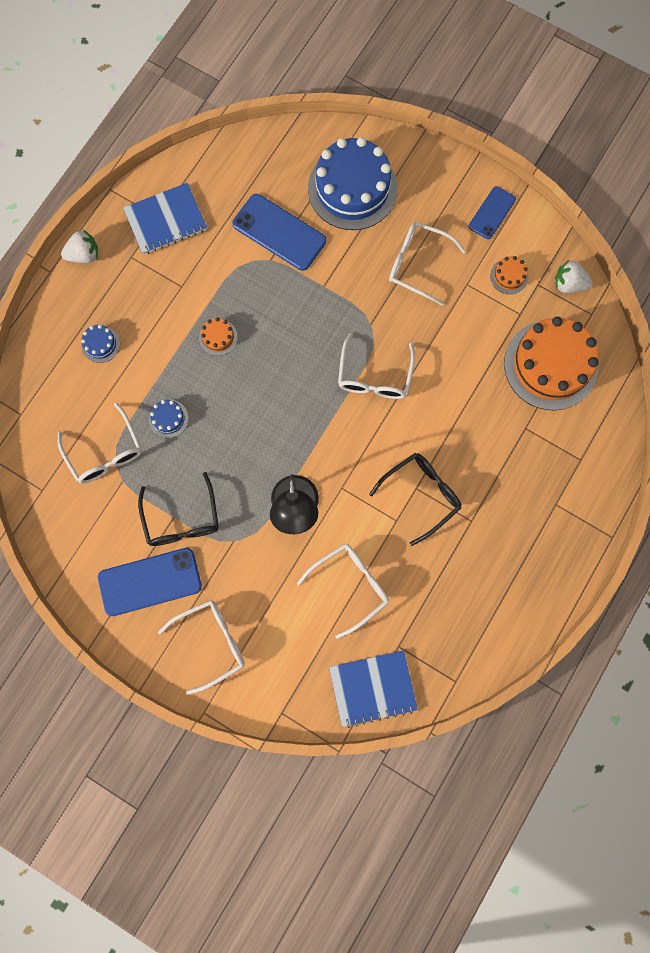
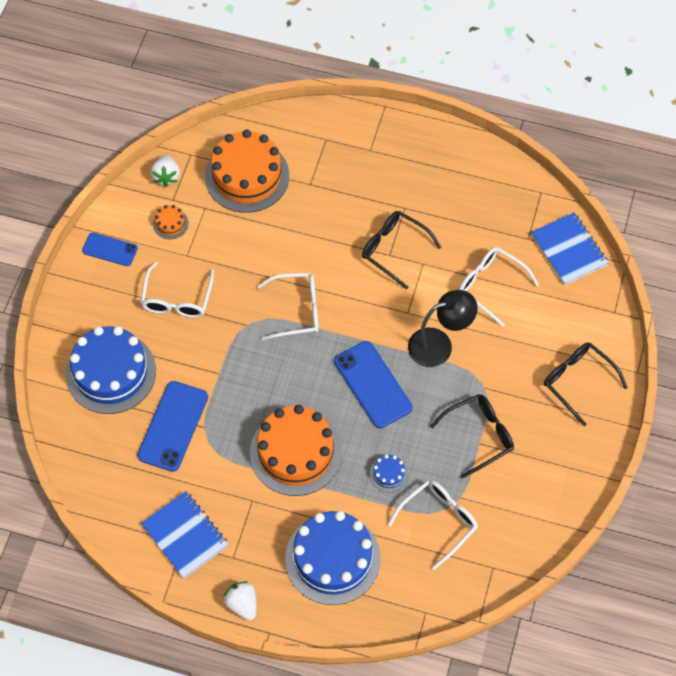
camera: 105 degrees left, 15 degrees down
(100, 344) = (332, 558): blue cake -> blue cake, size x2.40
(150, 582) = (544, 446): blue phone -> blue phone (373, 384)
(211, 642) = (578, 381): white glasses -> black glasses
(218, 337) = (296, 452): orange cake -> orange cake, size x2.40

